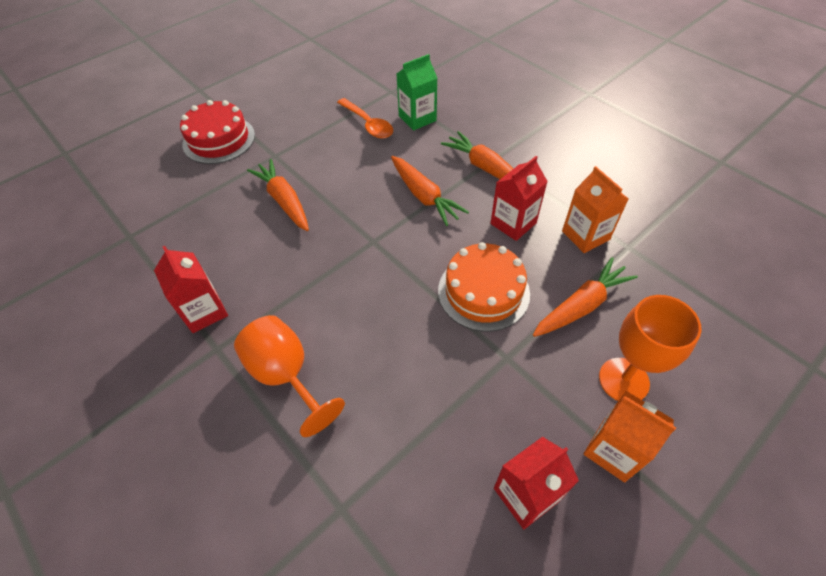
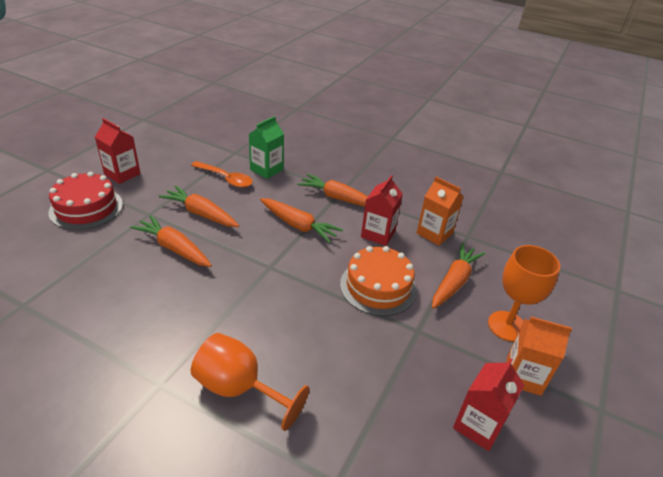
camera: 25 degrees left, 15 degrees down
(204, 311) = (133, 354): red carton -> red carton (122, 174)
(325, 164) = (201, 214): none -> orange carrot

